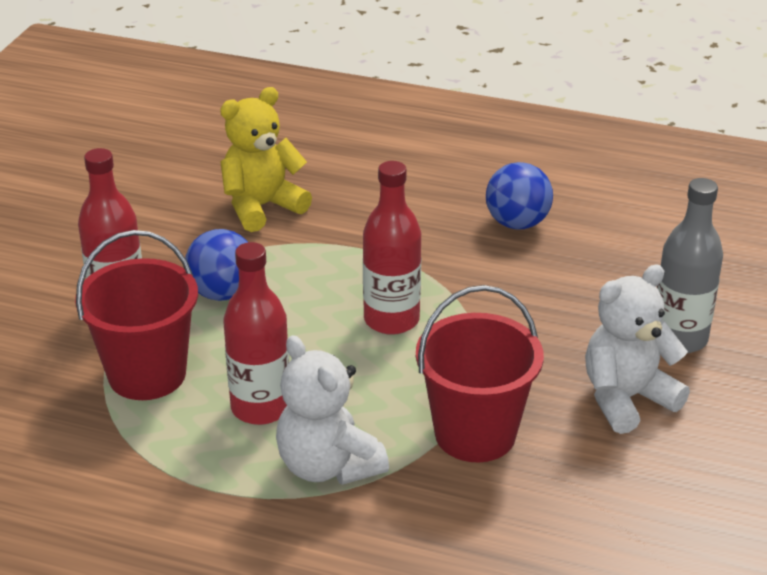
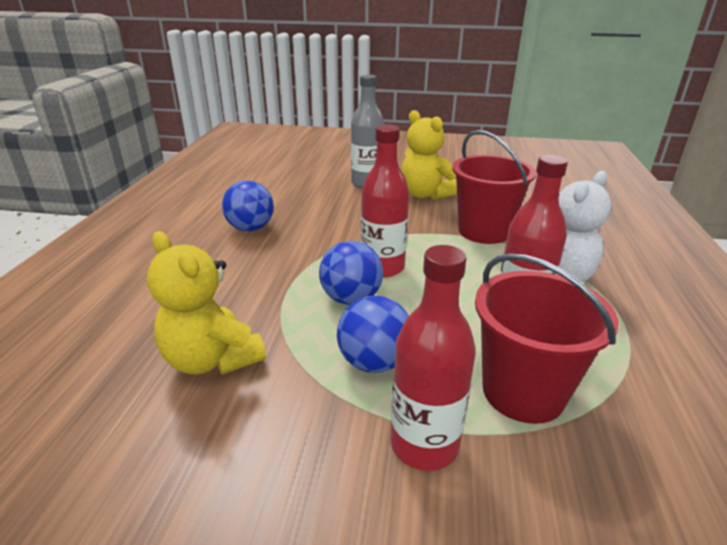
camera: 100 degrees left, 5 degrees down
(330, 289) = (351, 299): none -> blue ball
(626, 398) = (425, 194): white teddy bear -> yellow teddy bear

